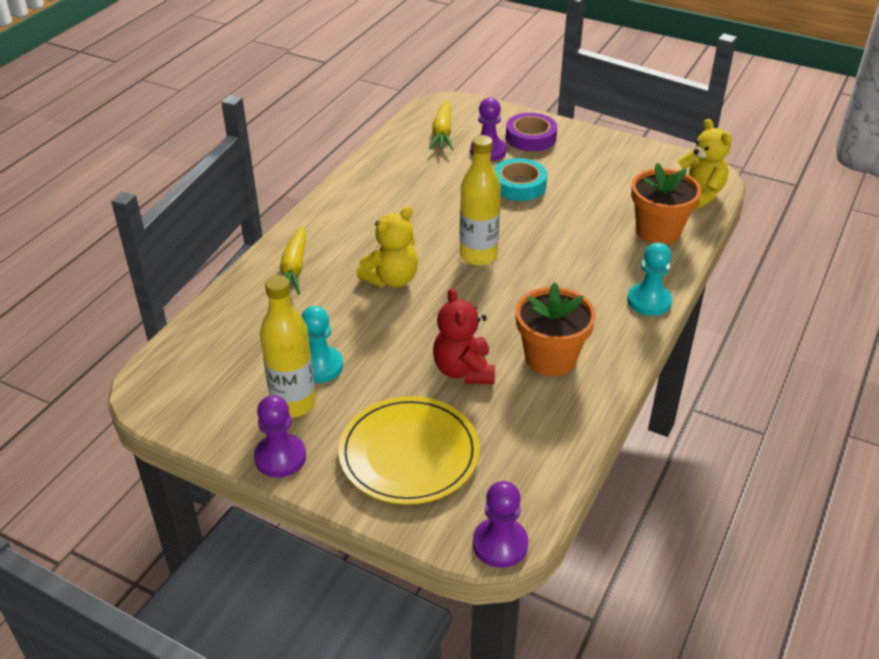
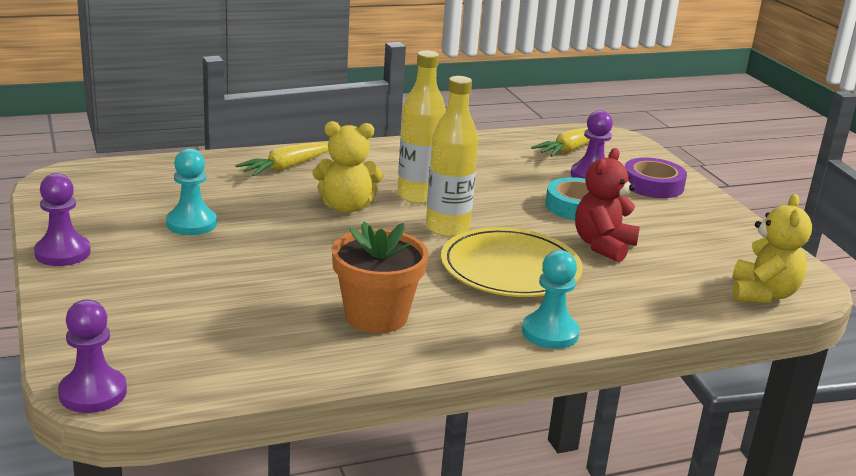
camera: 40 degrees right, 15 degrees down
(293, 404) = (131, 232): yellow bottle -> yellow bottle (418, 196)
(409, 453) = (146, 303): yellow plate -> yellow plate (510, 268)
(464, 370) = (289, 283): red teddy bear -> red teddy bear (603, 246)
(658, 231) = (661, 296): orange flower pot -> none

